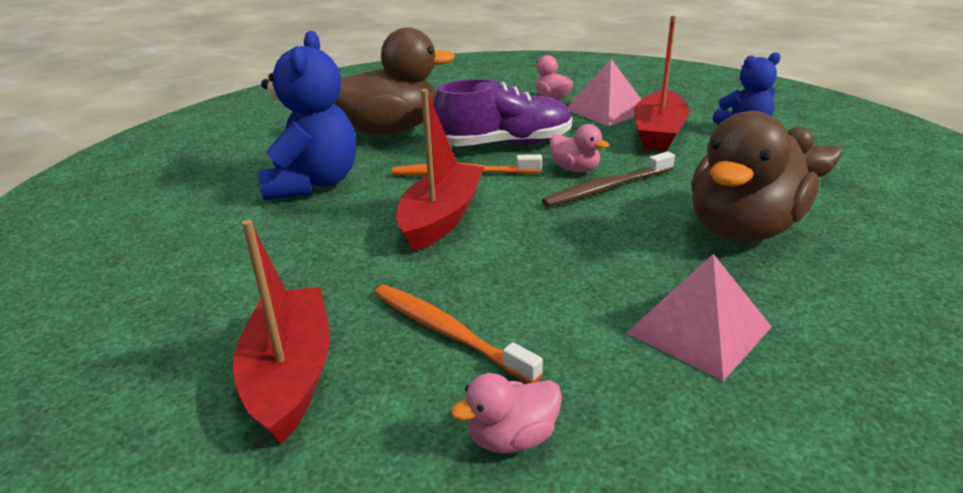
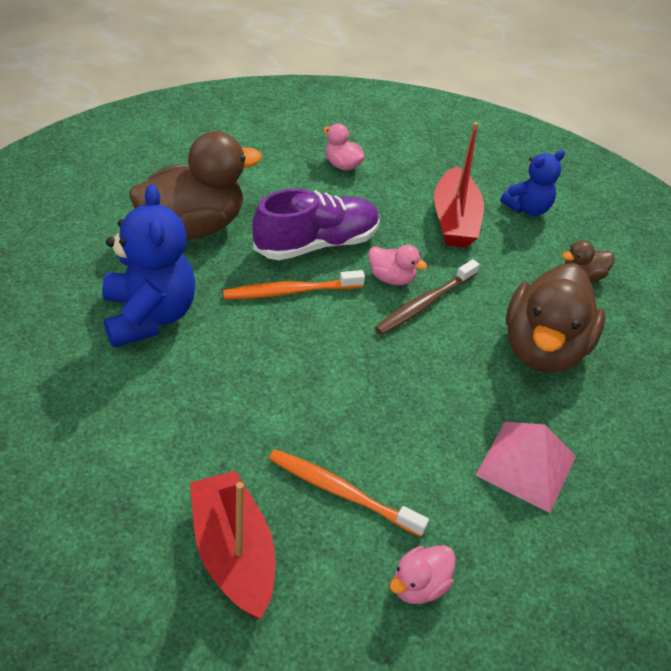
camera: 20 degrees left, 15 degrees up
(441, 218) = (291, 356): red boat -> none
(607, 110) = (400, 184): pink pyramid -> none

